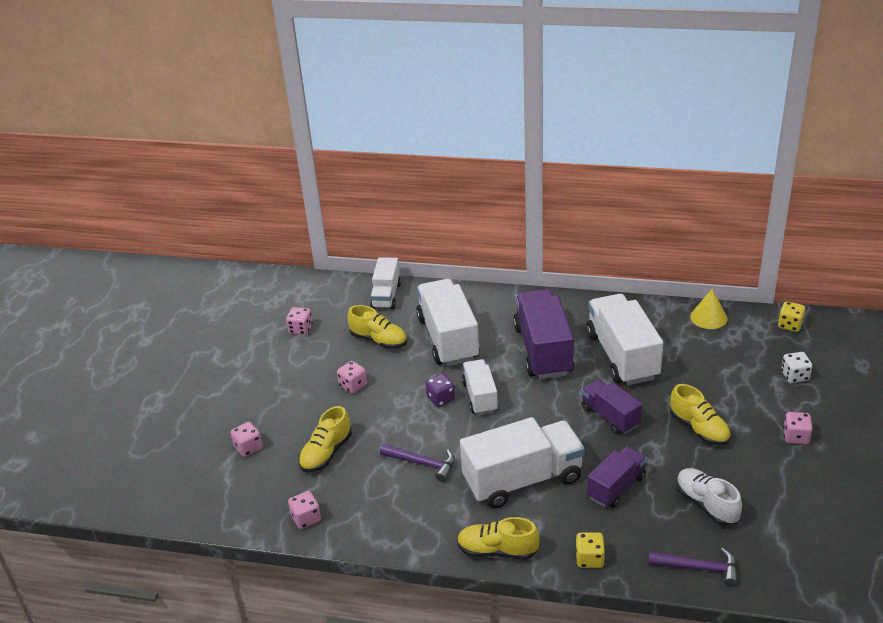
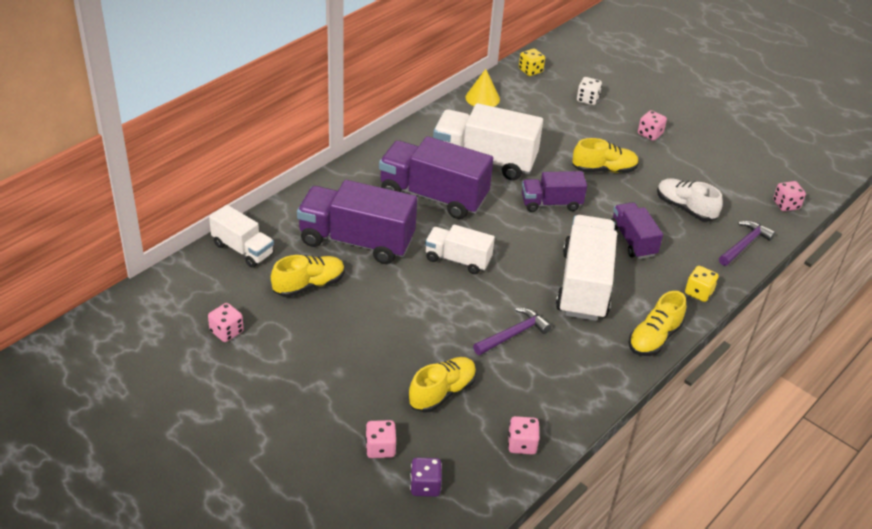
camera: 65 degrees left, 5 degrees up
(326, 453) = (442, 392): yellow shoe -> yellow shoe turned 105 degrees counterclockwise
(353, 385) = (359, 332): pink dice -> pink dice (786, 205)
(440, 399) = (437, 284): purple dice -> purple dice (425, 486)
(448, 339) = (356, 241): white truck -> purple truck
(706, 505) = (685, 208): white shoe -> white shoe turned 45 degrees clockwise

